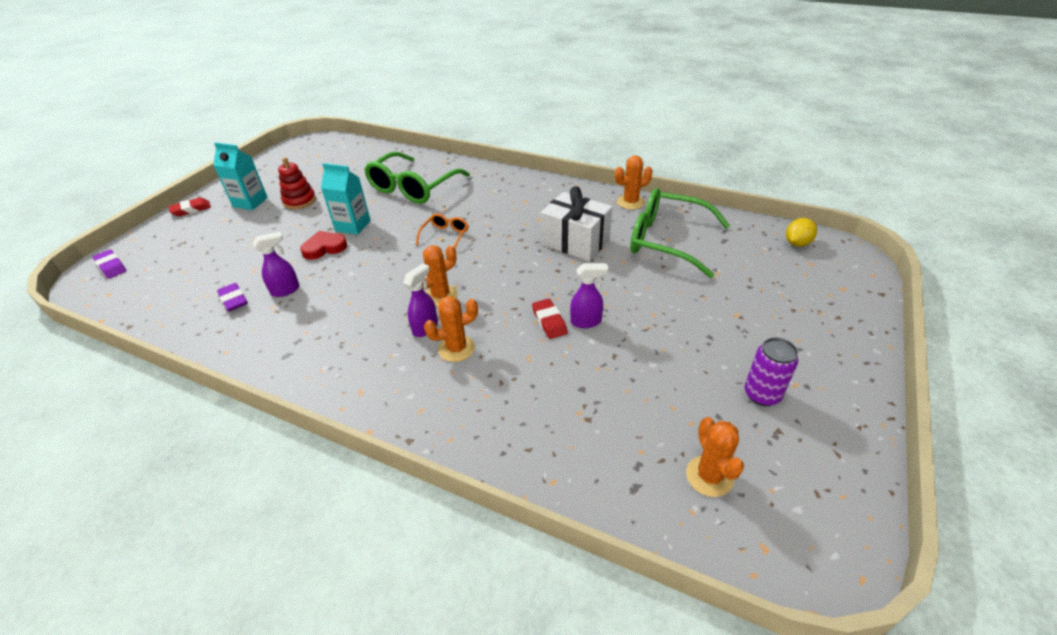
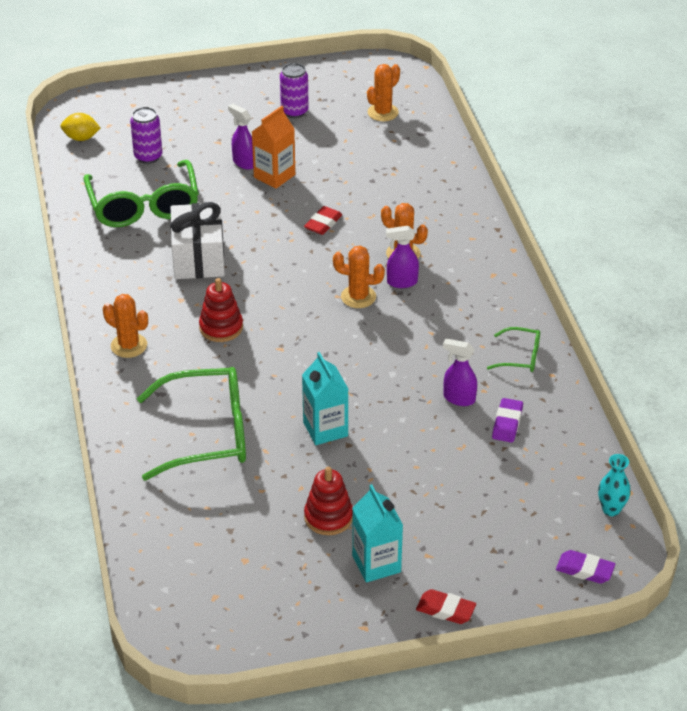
camera: 130 degrees left, 0 degrees up
(110, 303) = (611, 509): none -> turquoise vase
(111, 266) = (585, 570): purple eraser -> purple eraser turned 75 degrees counterclockwise
(265, 346) = (521, 357): none -> green glasses
(324, 248) = (380, 422): red heart -> none
(445, 236) = (273, 347): orange glasses -> none
(491, 224) = (221, 327): none -> red stacking toy
(586, 322) = (303, 206): purple spray bottle -> purple spray bottle (244, 163)
(630, 202) = (90, 253): orange cactus -> orange cactus (129, 345)
(649, 325) = (274, 176): none -> orange carton
(740, 266) = (148, 156): none -> purple can

